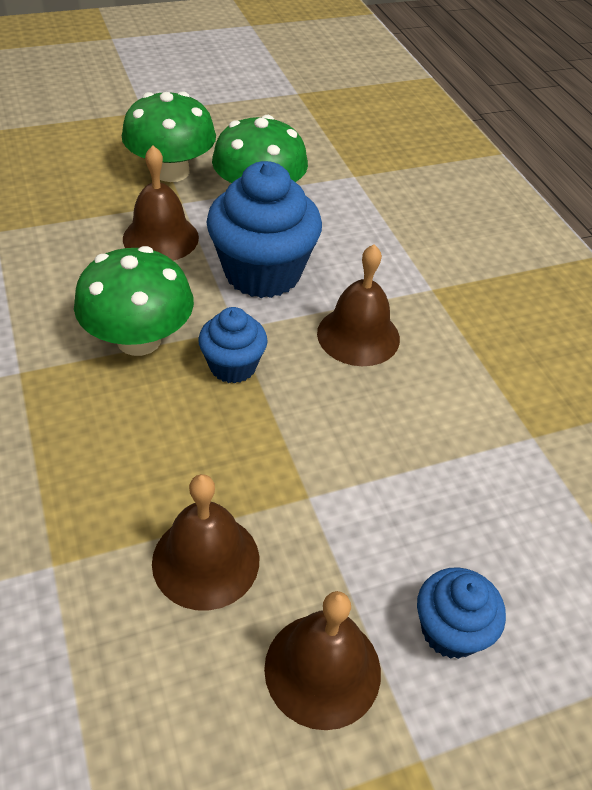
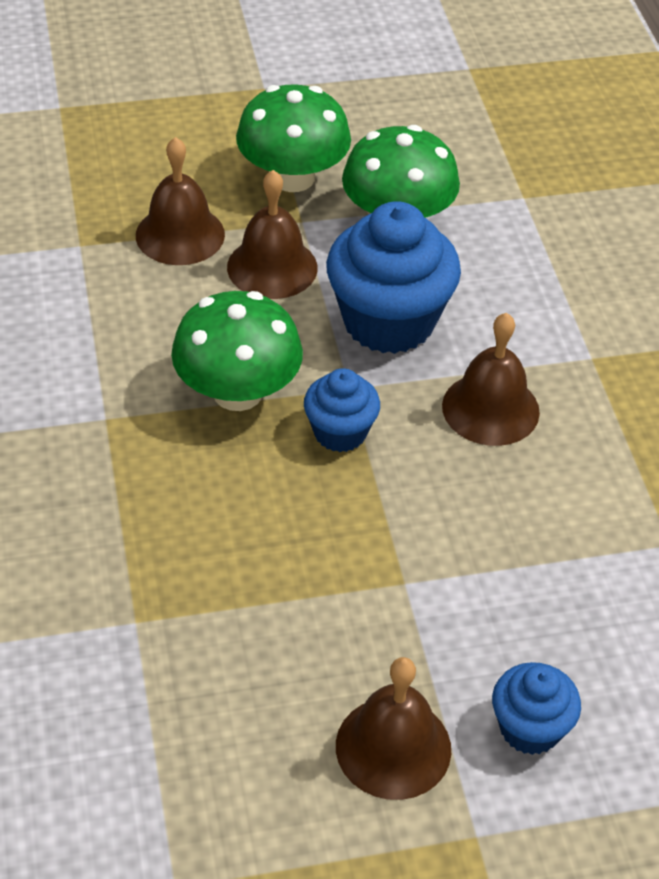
camera: 10 degrees right, 0 degrees up
(206, 560) = (289, 634): brown bell -> brown bell (180, 234)

